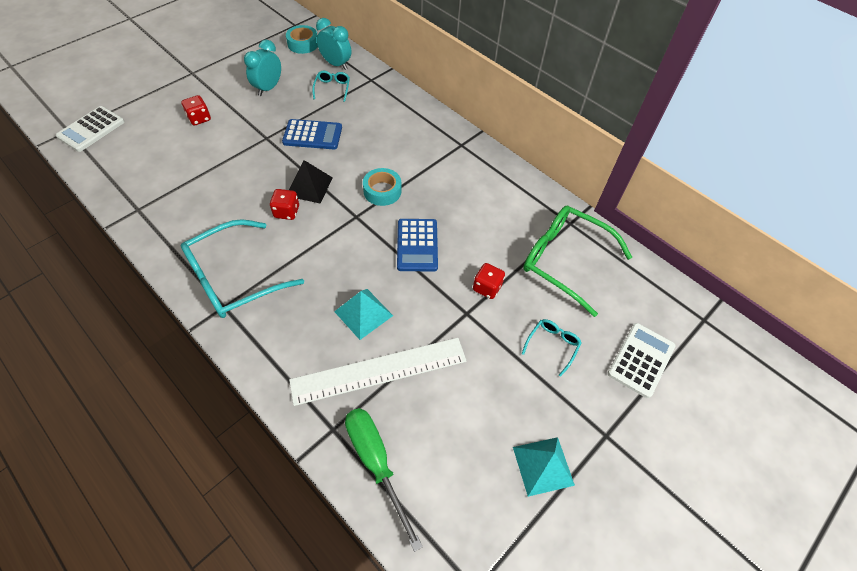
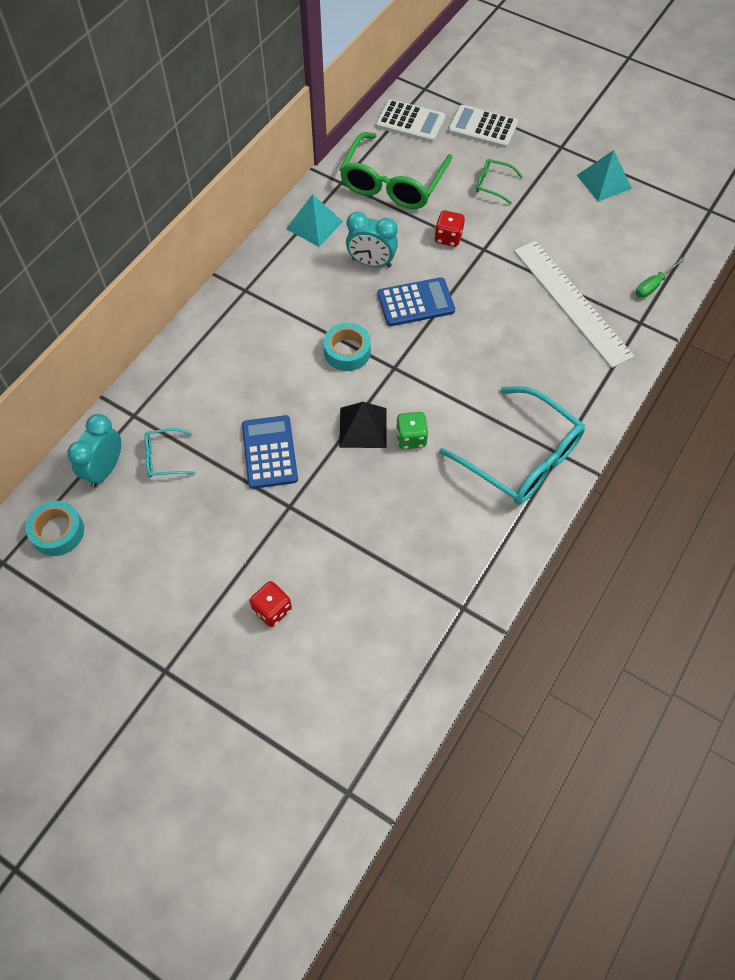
camera: 100 degrees left, 5 degrees up
(91, 129) = (335, 757): white calculator -> white calculator (410, 122)
(268, 88) = (181, 542): turquoise clock -> turquoise clock (371, 262)
(287, 212) = (411, 438): red dice -> green dice
(363, 313) = (517, 329): turquoise pyramid -> turquoise pyramid (314, 225)
(376, 463) = (653, 285): green screwdriver -> green screwdriver, size x0.55
(552, 345) = (492, 184): turquoise glasses -> green glasses

